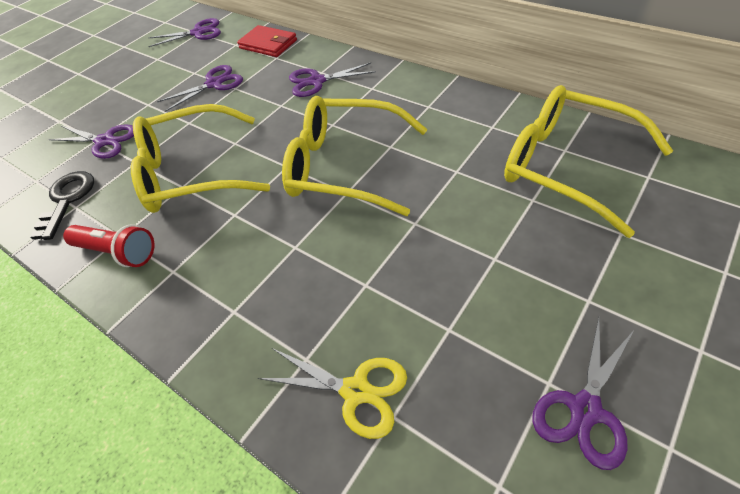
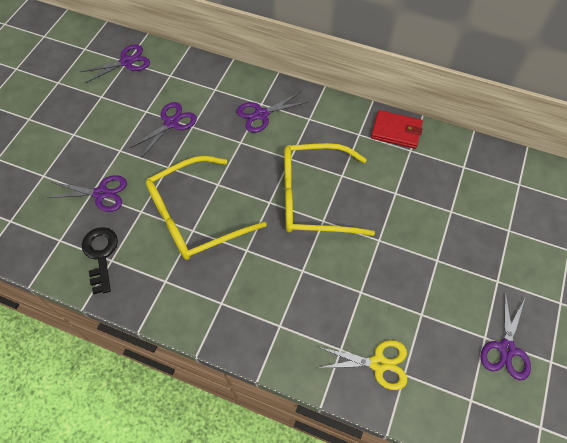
camera: 20 degrees left, 10 degrees up
(117, 252) = (170, 294): red flashlight -> none
(268, 44) = (201, 74): red wallet -> red wallet (396, 131)
(566, 166) = (467, 180): yellow glasses -> none

